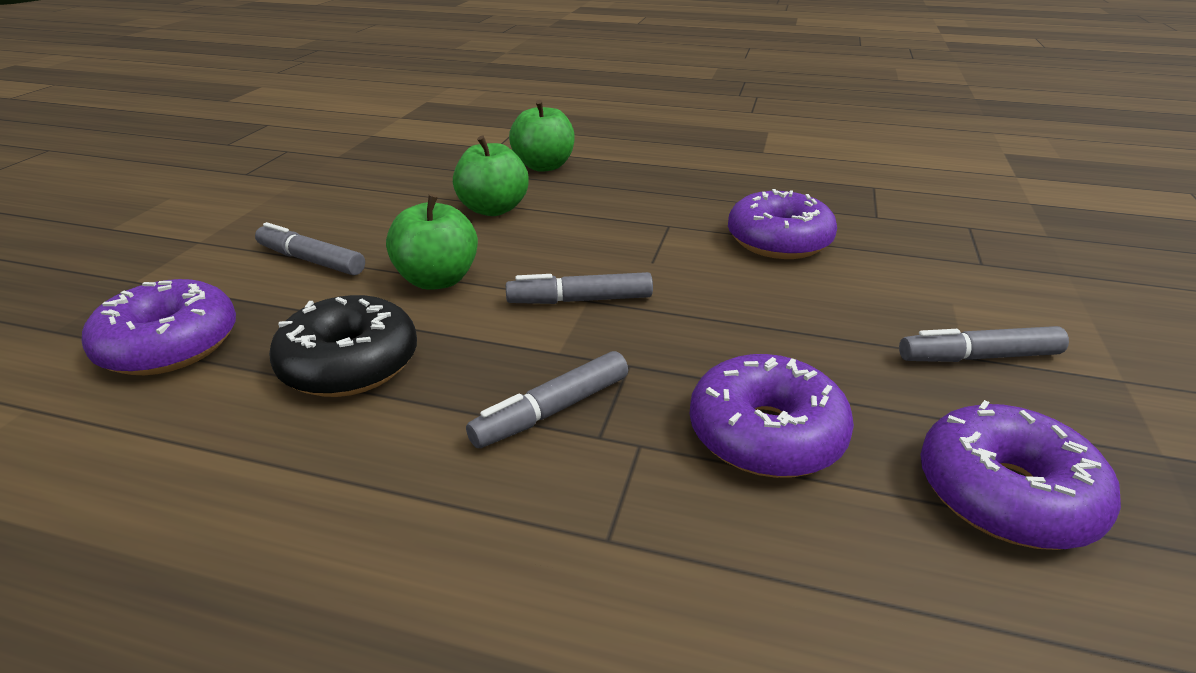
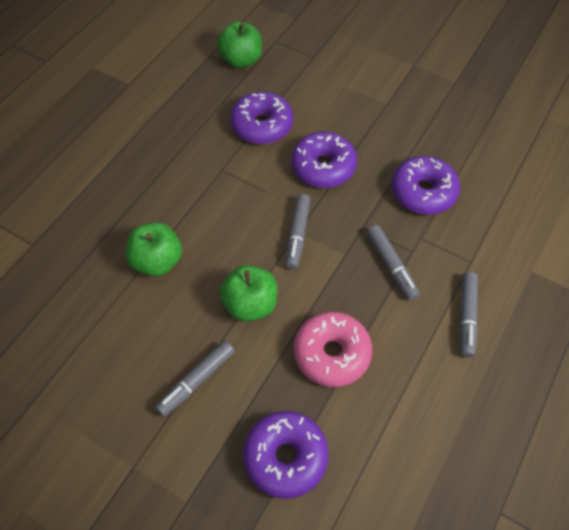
camera: 75 degrees left, 25 degrees up
(350, 364) = (332, 353): black donut -> pink donut
(544, 166) = (91, 217): green apple -> green apple (241, 60)
(979, 357) = (389, 99): grey marker -> grey marker (467, 316)
(1005, 494) = (467, 135): purple donut -> purple donut (323, 167)

